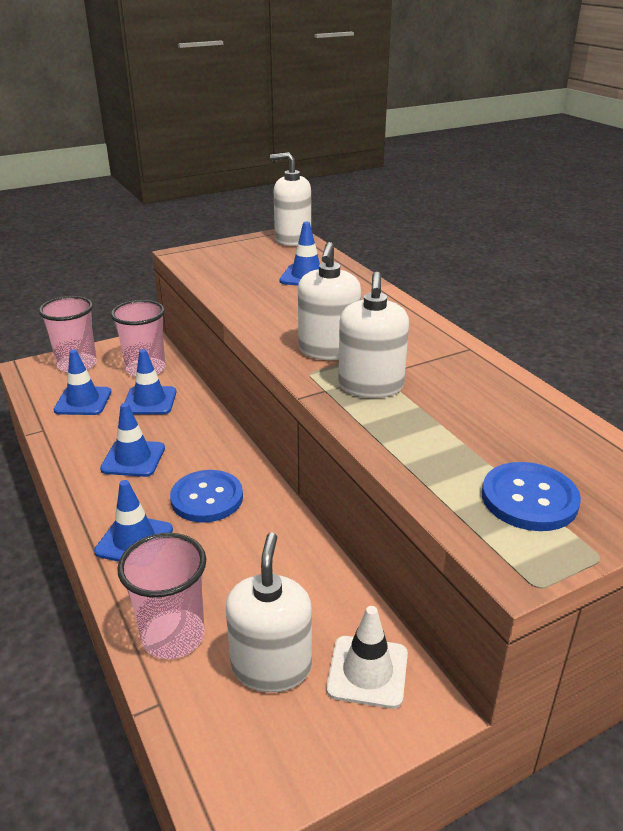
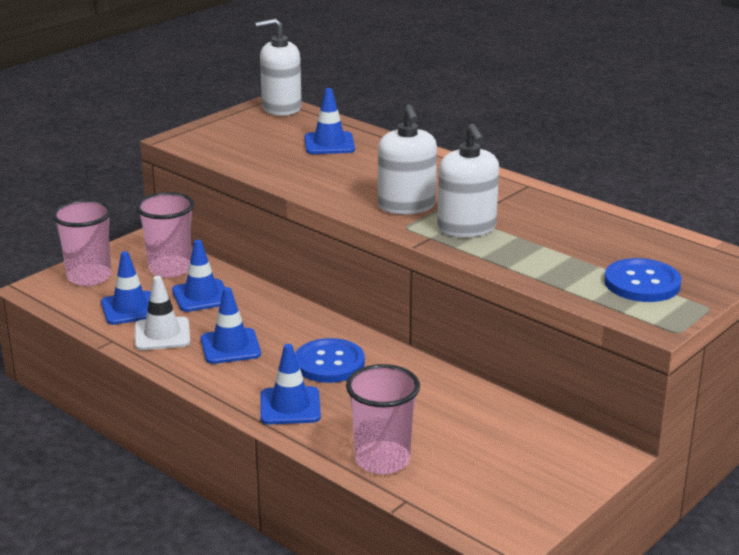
camera: 20 degrees left, 5 degrees down
(271, 666) = (476, 460): white soap dispenser -> none
(367, 671) = (552, 447): white traffic cone -> white traffic cone (162, 334)

